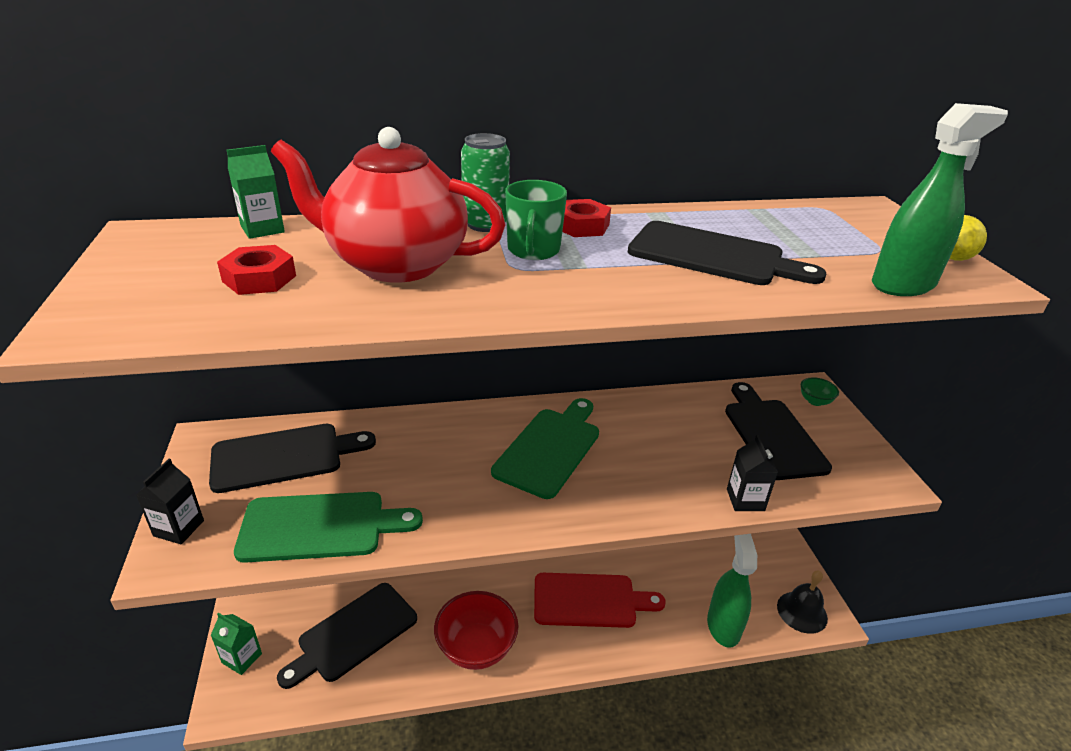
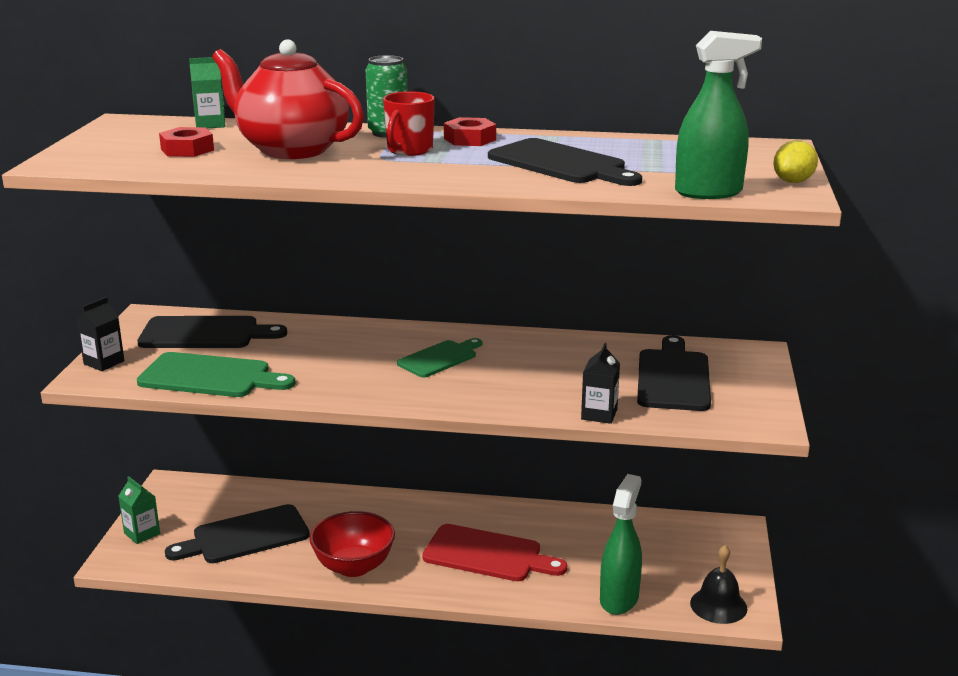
camera: 20 degrees right, 10 degrees down
(533, 250) = (409, 150): green mug -> red mug
(550, 448) = (440, 358): green cutting board -> green cutting board, size x0.65
(815, 401) = (748, 361): green bowl -> none

